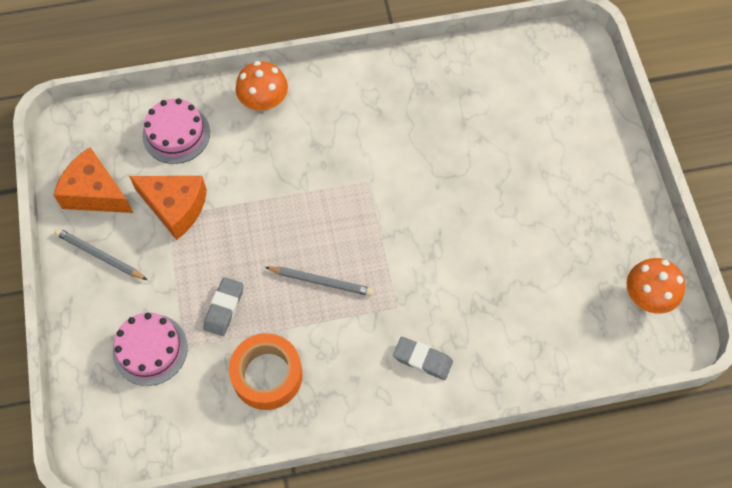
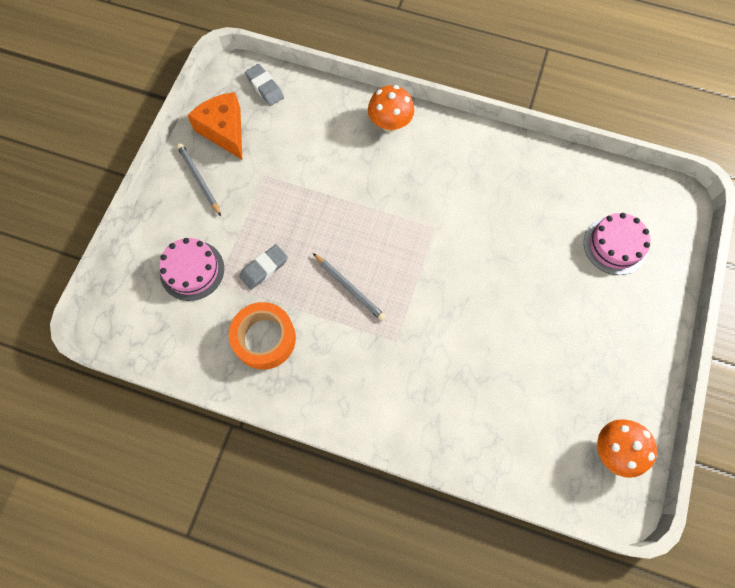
camera: 30 degrees right, 5 degrees up
(175, 207) = (275, 171): orange cheese -> none
(176, 134) = (309, 115): pink cake -> pink cake (615, 245)
(422, 360) = (391, 395): grey eraser -> grey eraser (265, 87)

